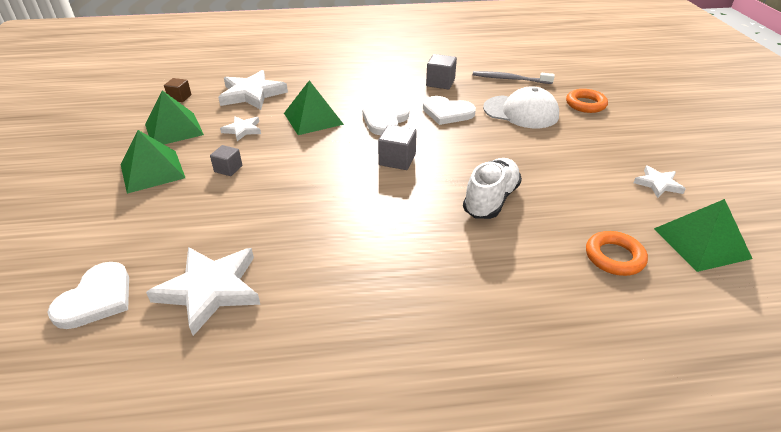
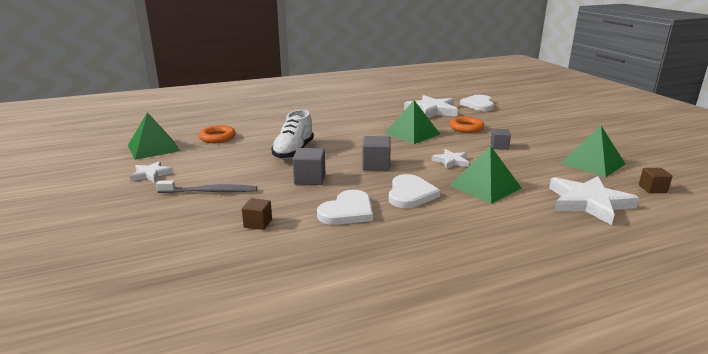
camera: 165 degrees right, 15 degrees down
(152, 171) = (549, 140): green pyramid -> green pyramid (412, 133)
(243, 130) = (534, 170): white star -> white star (451, 161)
(440, 83) = (373, 253): grey cube -> grey cube (310, 179)
(447, 112) = (347, 211): white heart -> white heart turned 120 degrees clockwise
(510, 79) = (265, 278): grey toothbrush -> grey toothbrush (210, 191)
(521, 112) = (258, 223): white cap -> brown cube
(585, 104) = (165, 246): orange ring -> orange ring (466, 128)

